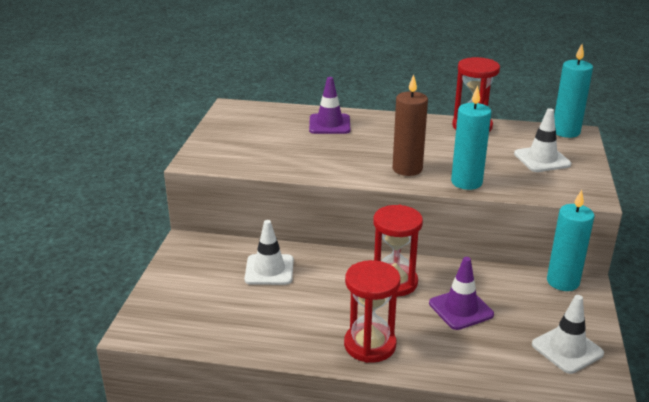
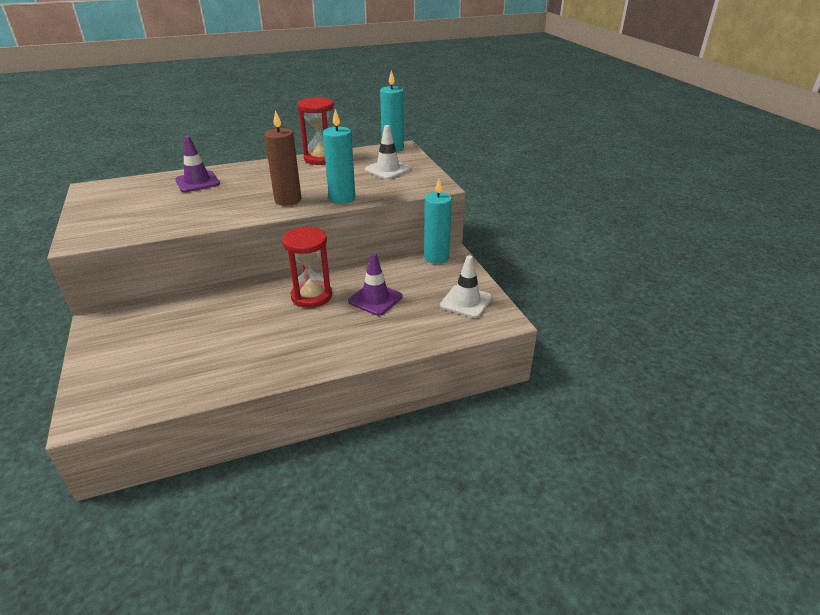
camera: 30 degrees left, 5 degrees up
(269, 270) = (195, 320): white traffic cone -> none
(370, 345) = (319, 350): red hourglass -> none

